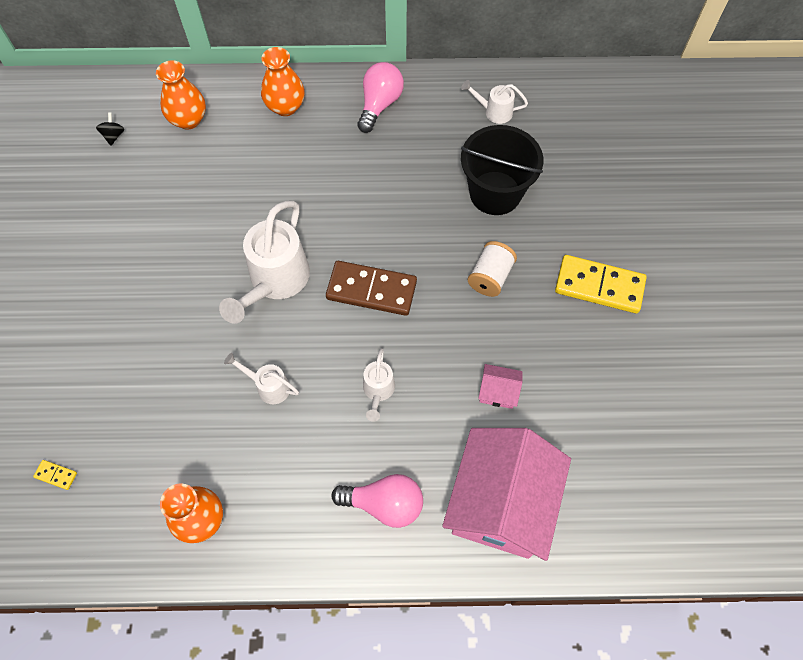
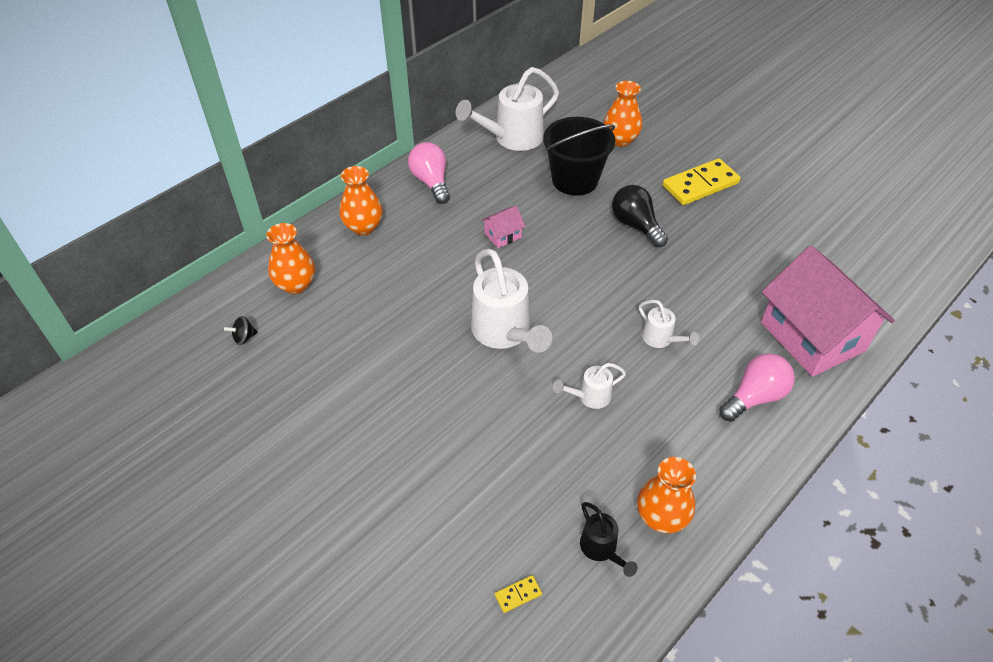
camera: 45 degrees left, 15 degrees down
(114, 136) = (244, 337): black spinning top -> black spinning top turned 75 degrees counterclockwise
(137, 499) = (601, 549): none -> black watering can
(371, 290) = (576, 287): brown domino -> none
(490, 277) = (636, 225): white spool -> black light bulb
(494, 112) = (512, 138): white watering can -> white watering can, size x1.97
(498, 391) = (726, 281): pink house -> pink house (503, 235)
(586, 184) = (620, 139): none -> orange vase

